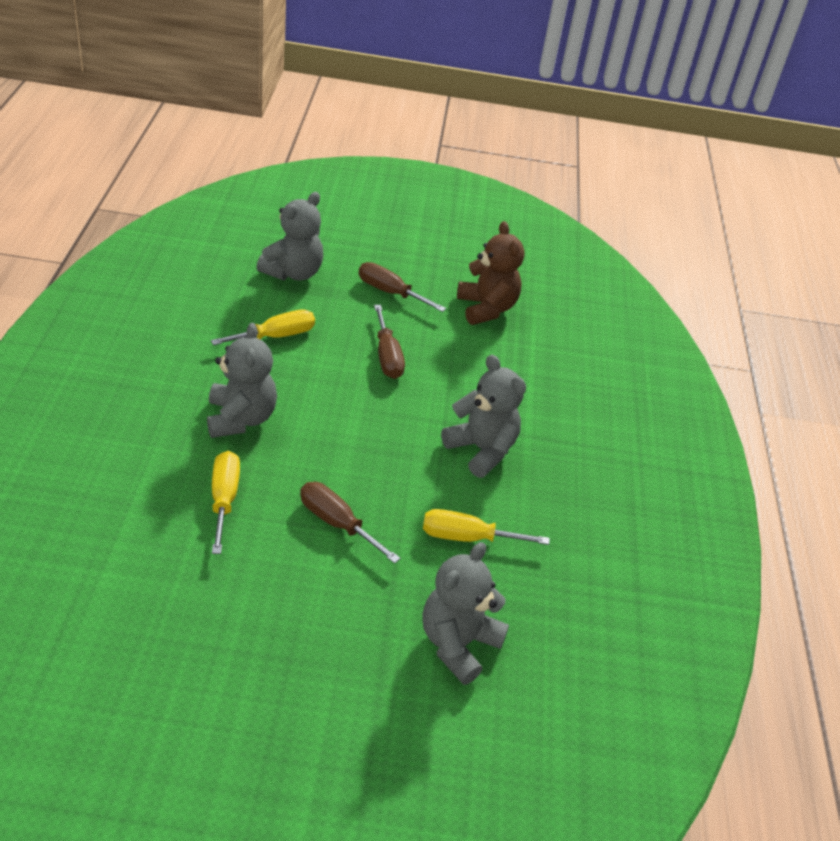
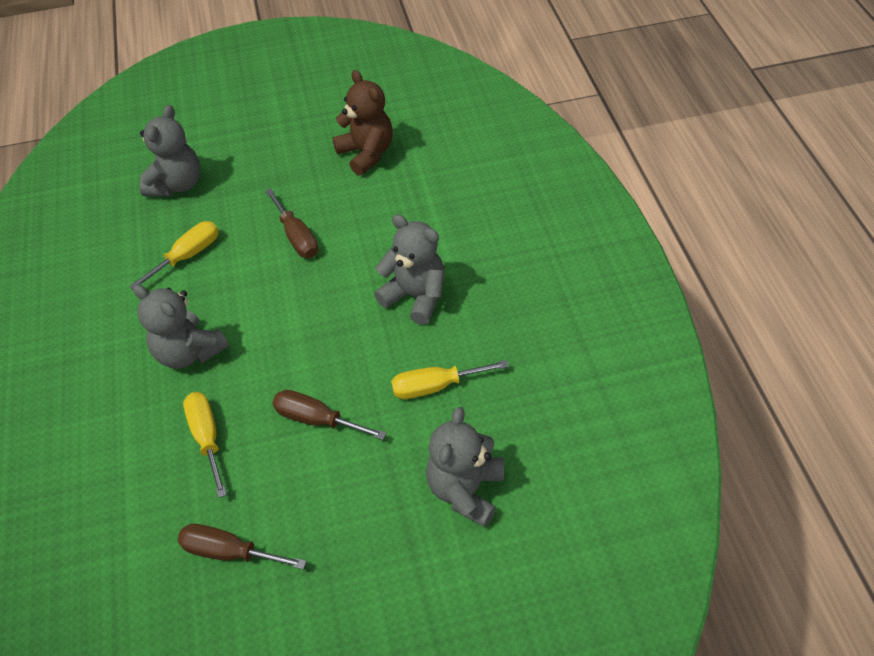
camera: 10 degrees left, 10 degrees up
(241, 418) = (189, 352): grey teddy bear -> grey teddy bear turned 150 degrees clockwise
(390, 292) = (274, 170): brown screwdriver -> brown screwdriver (229, 552)

